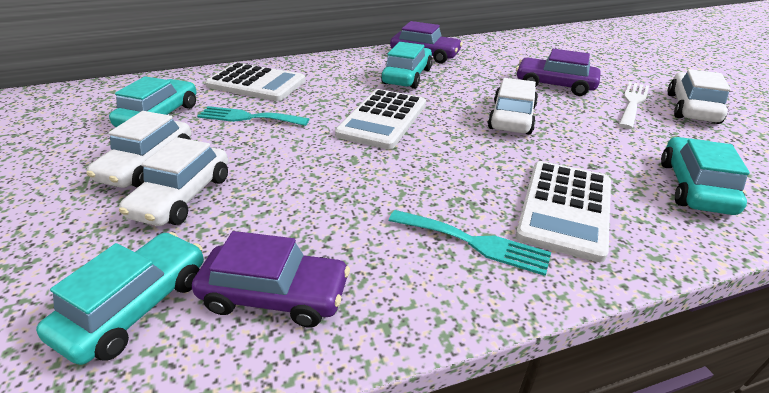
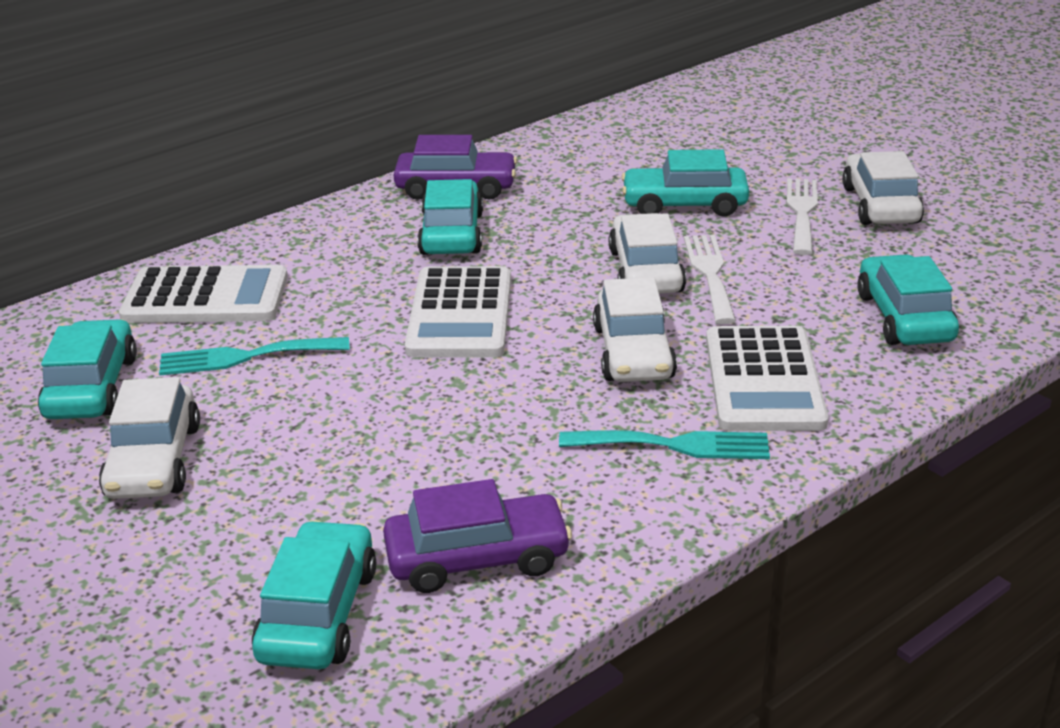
camera: 20 degrees left, 5 degrees down
(183, 196) = (253, 488): white car -> white car (633, 353)
(554, 85) = (684, 204): purple car -> turquoise car
(554, 127) = (710, 274): none -> white fork

